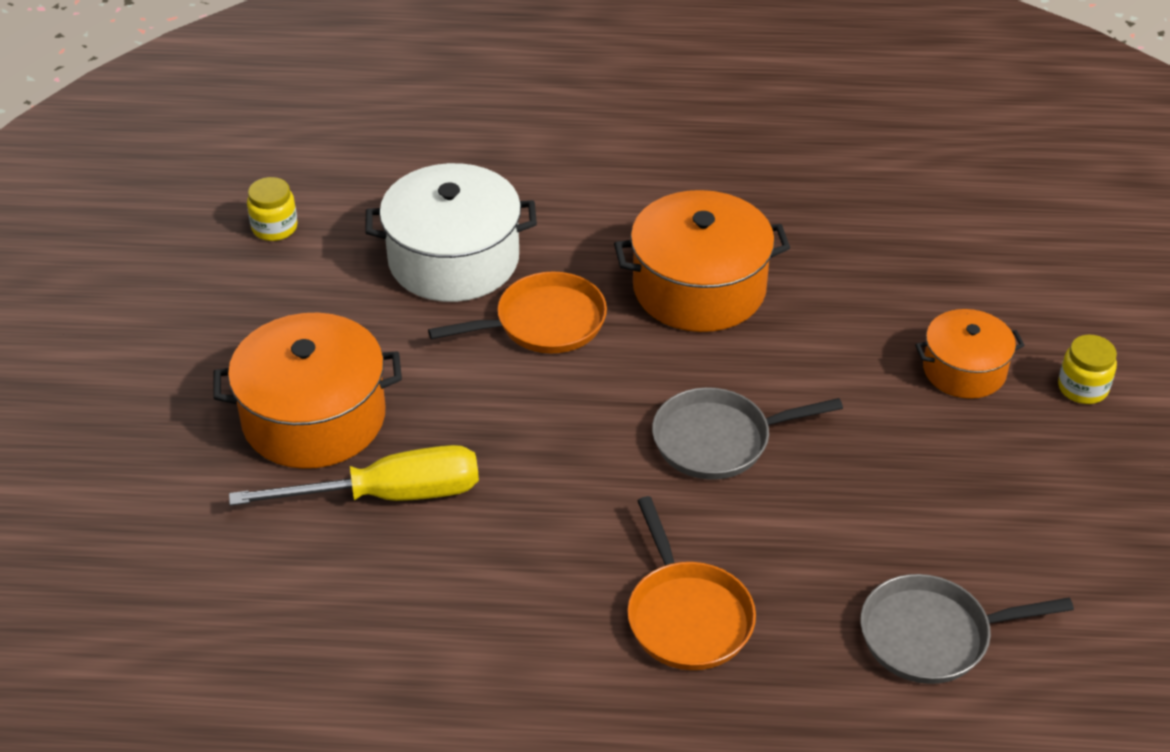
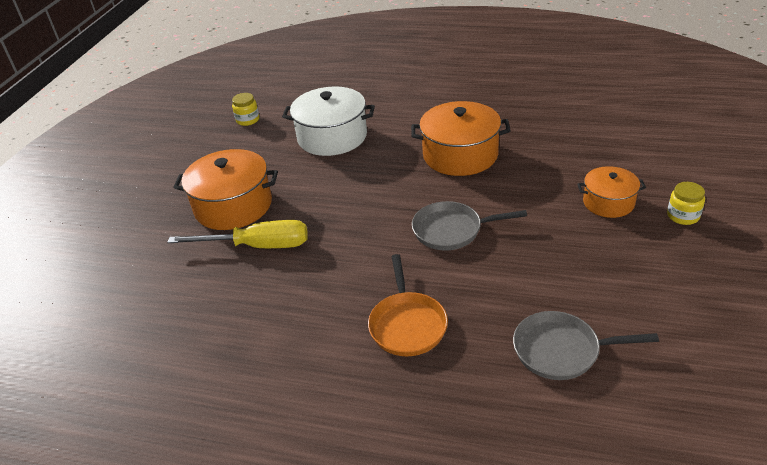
camera: 15 degrees right, 5 degrees down
(543, 323) = (370, 167): orange pan -> none

